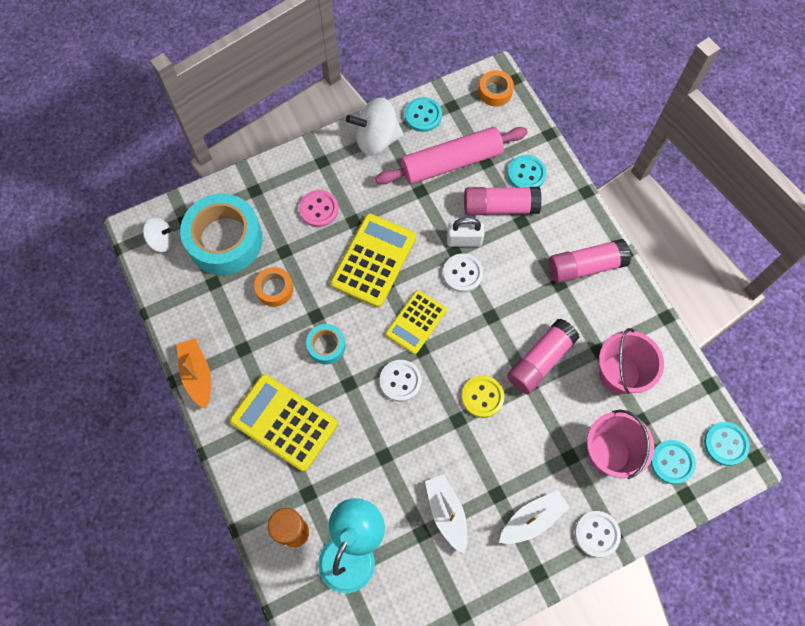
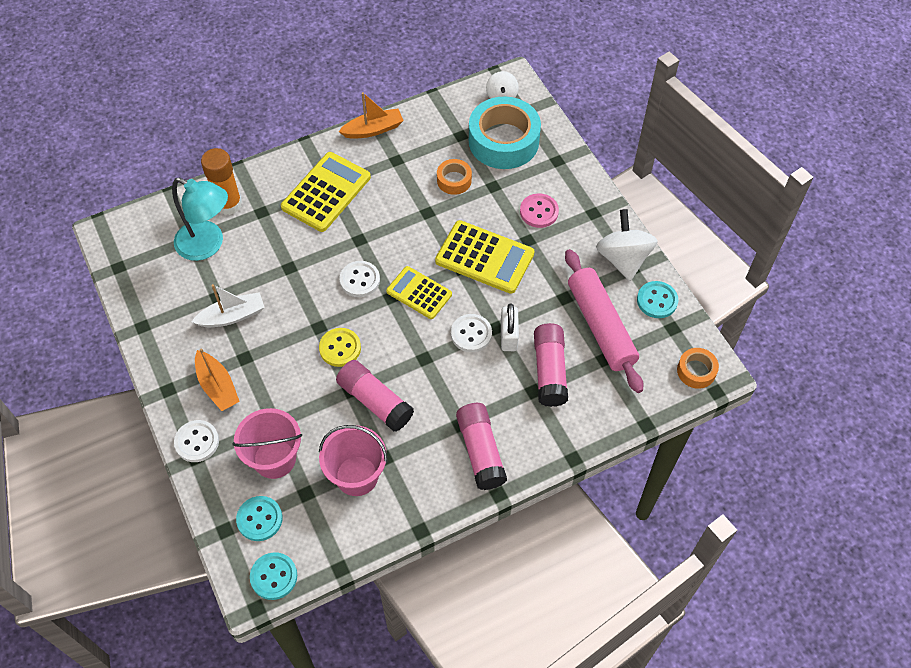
camera: 90 degrees right, 10 degrees down
(326, 346) = (396, 221): turquoise tape -> none
(526, 174) = (592, 398): turquoise button -> none
(532, 519) = (217, 386): white boat -> orange boat

